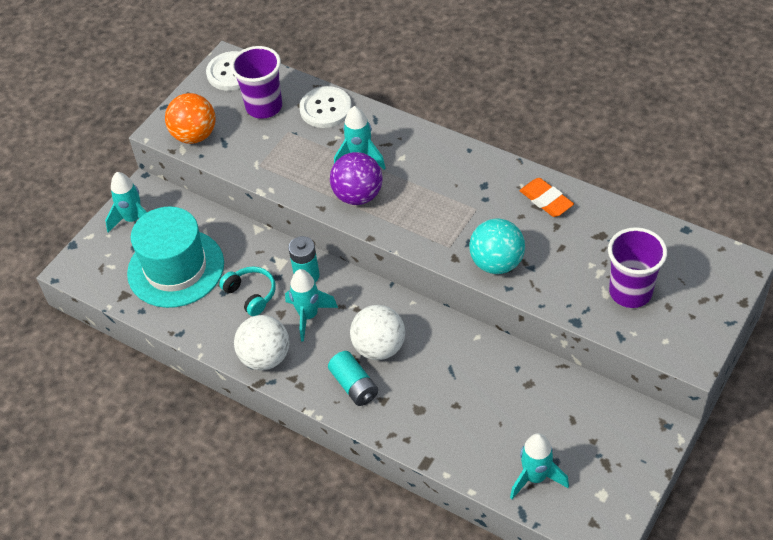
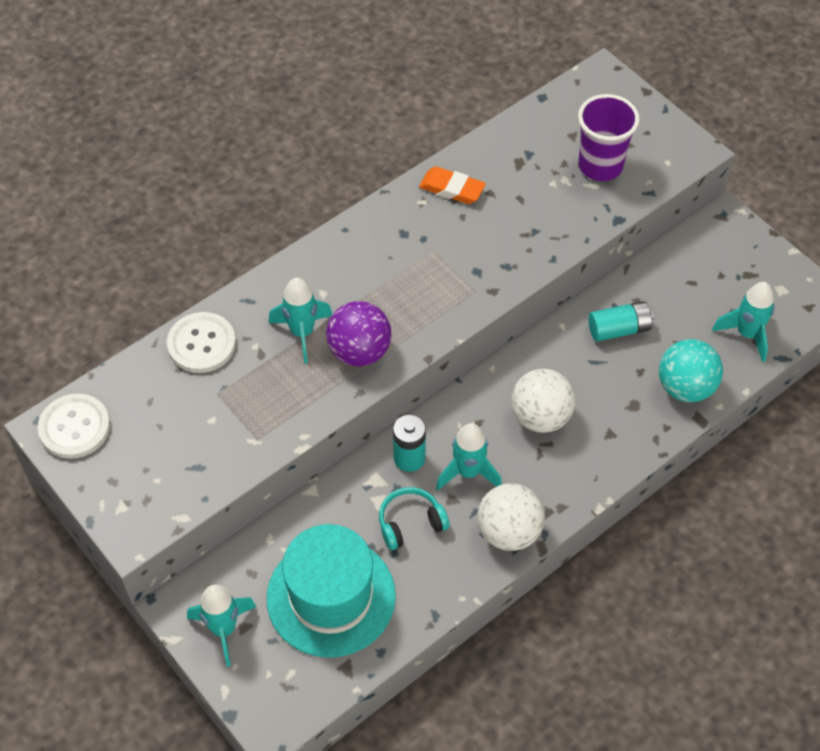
camera: 75 degrees left, 5 degrees up
(194, 135) = (165, 497): orange ball -> none
(264, 107) = (160, 407): purple cup -> none
(354, 385) = (581, 455): turquoise battery -> turquoise battery (619, 329)
(496, 263) = (516, 257): turquoise ball -> turquoise ball (685, 387)
(546, 200) = (452, 189): orange eraser -> orange eraser turned 45 degrees clockwise

